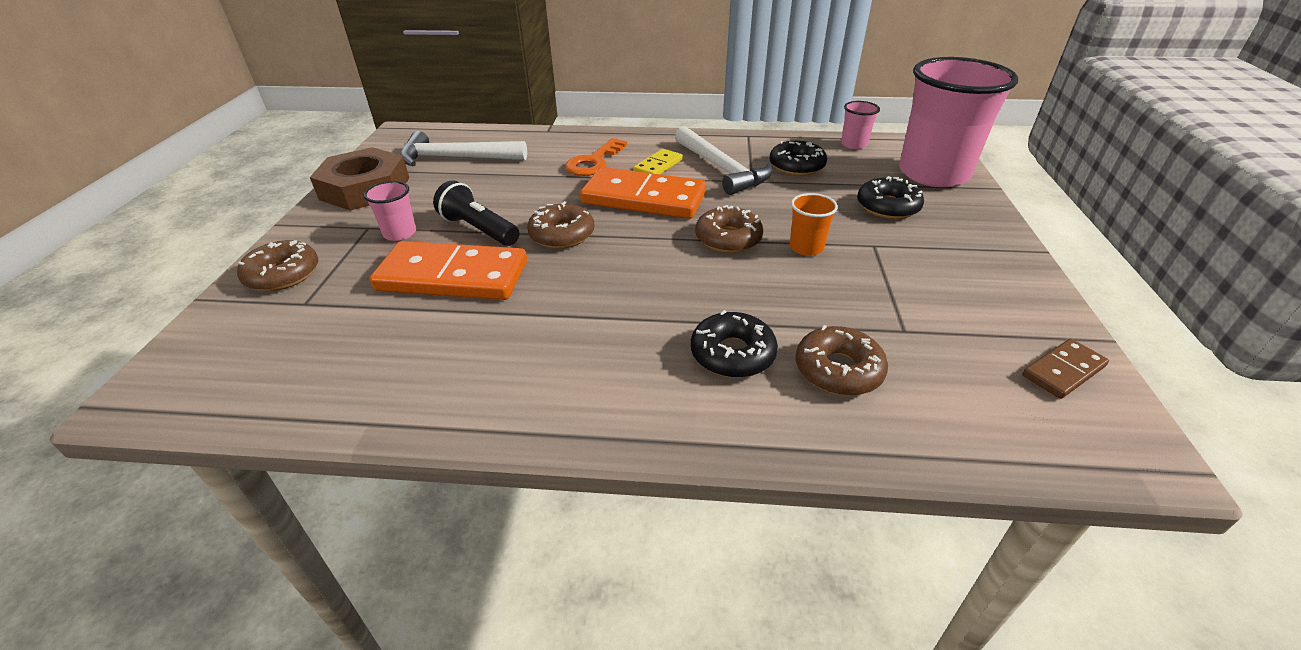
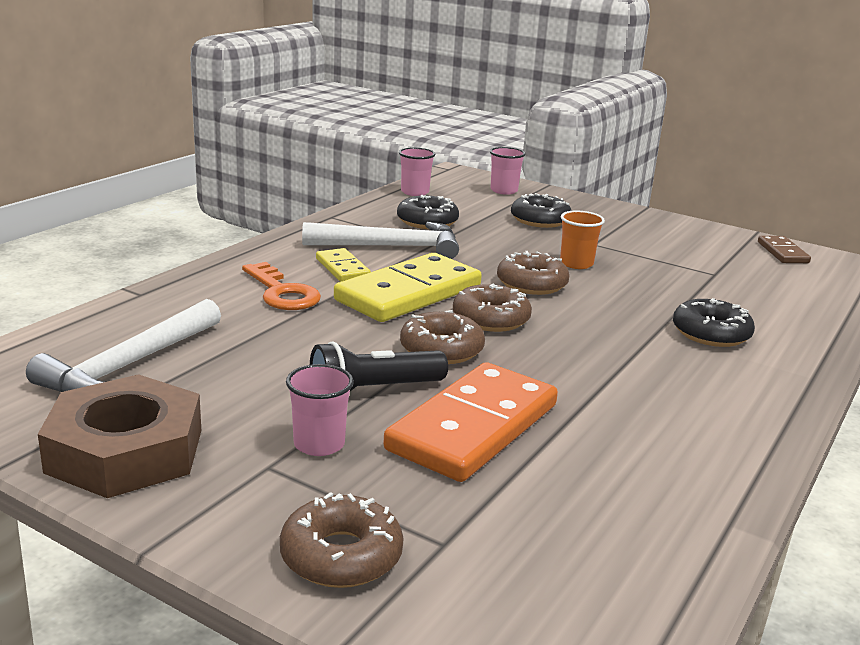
camera: 65 degrees left, 15 degrees down
(644, 198) = (408, 293): orange domino -> yellow domino
(838, 370) = (750, 307): brown donut -> brown donut (491, 319)
(933, 174) = (504, 191): pink cup -> pink cup, size x0.42

